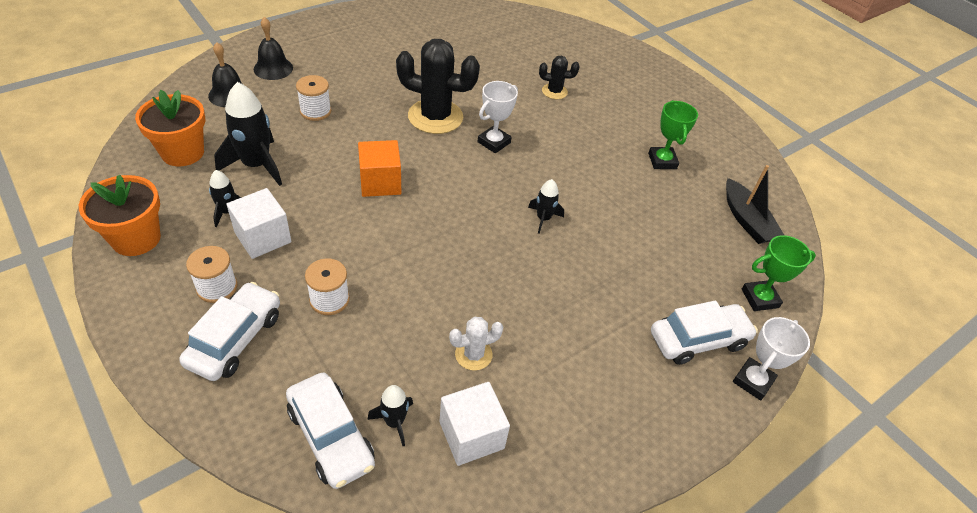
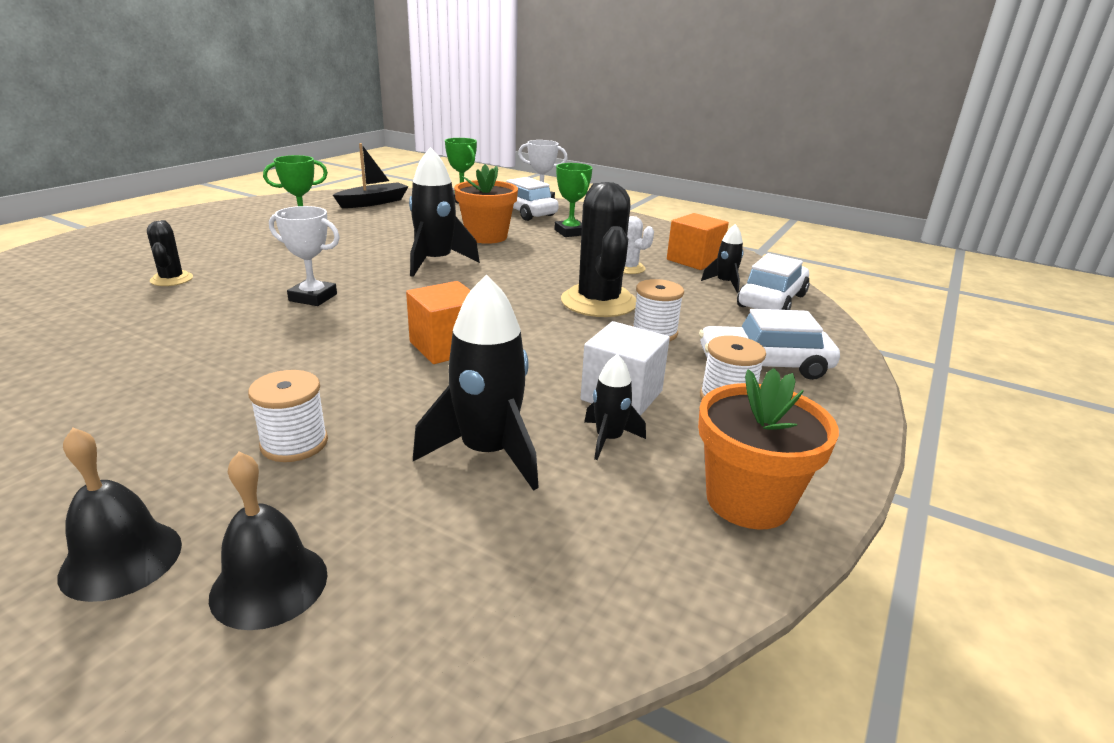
camera: 110 degrees left, 20 degrees down
(182, 152) = (519, 555): orange flower pot -> orange flower pot (486, 237)
(435, 117) = (267, 340): black cactus -> black cactus (599, 302)
(471, 435) = (694, 260): white cube -> orange cube
(543, 219) = (436, 262): black rocket -> black rocket, size x1.87
(606, 355) = (570, 232): none -> green trophy

